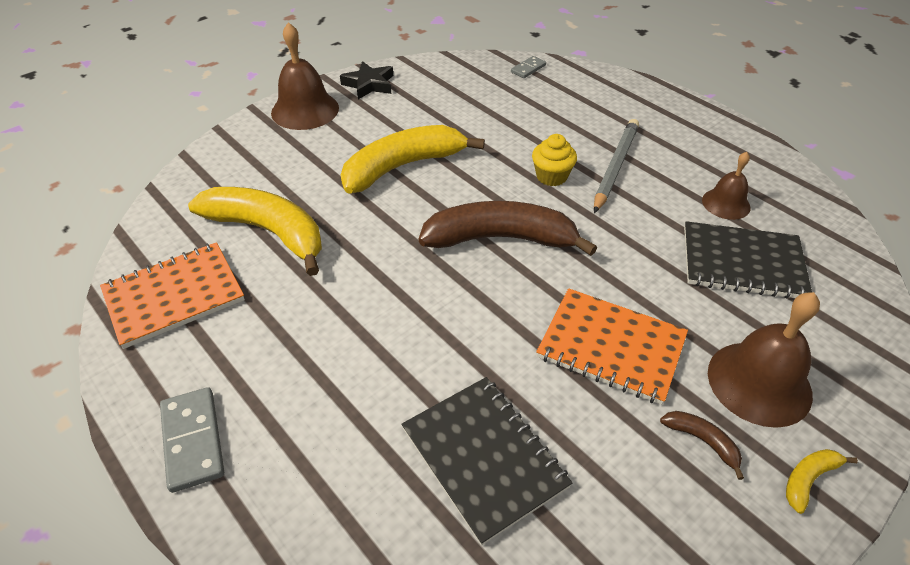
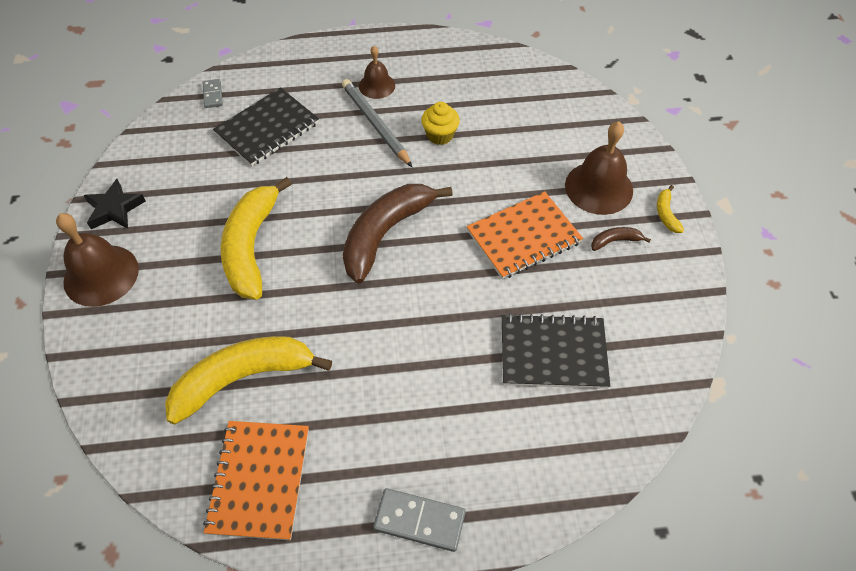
camera: 55 degrees left, 10 degrees up
(551, 176) = (351, 165): yellow cupcake -> yellow cupcake (440, 135)
(726, 203) = (461, 96): brown bell -> brown bell (377, 85)
(742, 263) = (514, 127): black notebook -> black notebook (267, 129)

